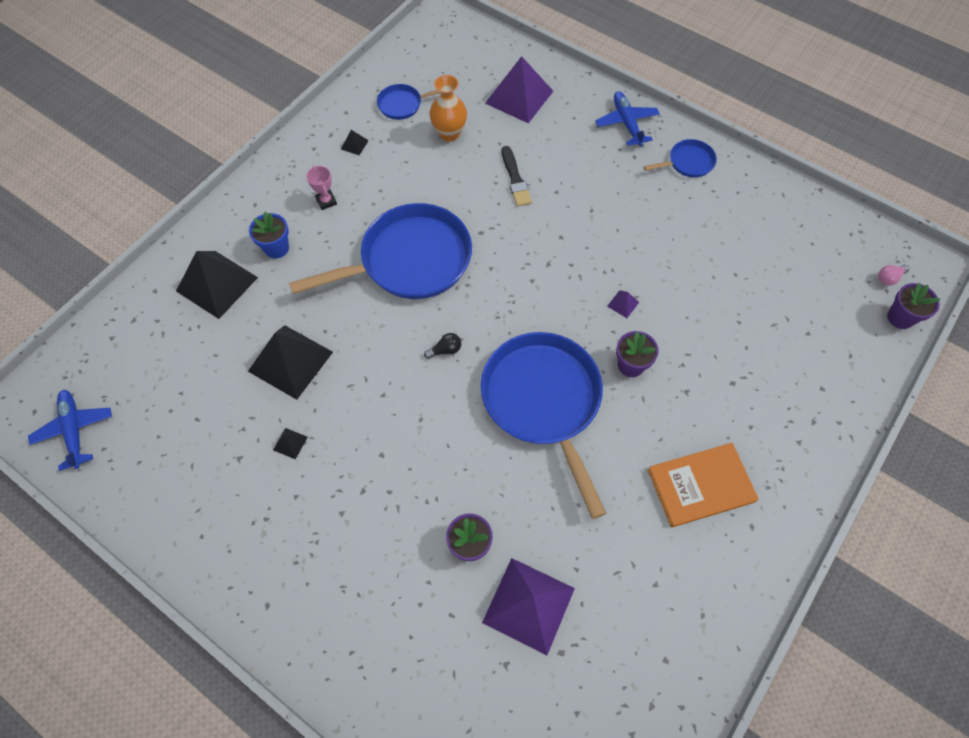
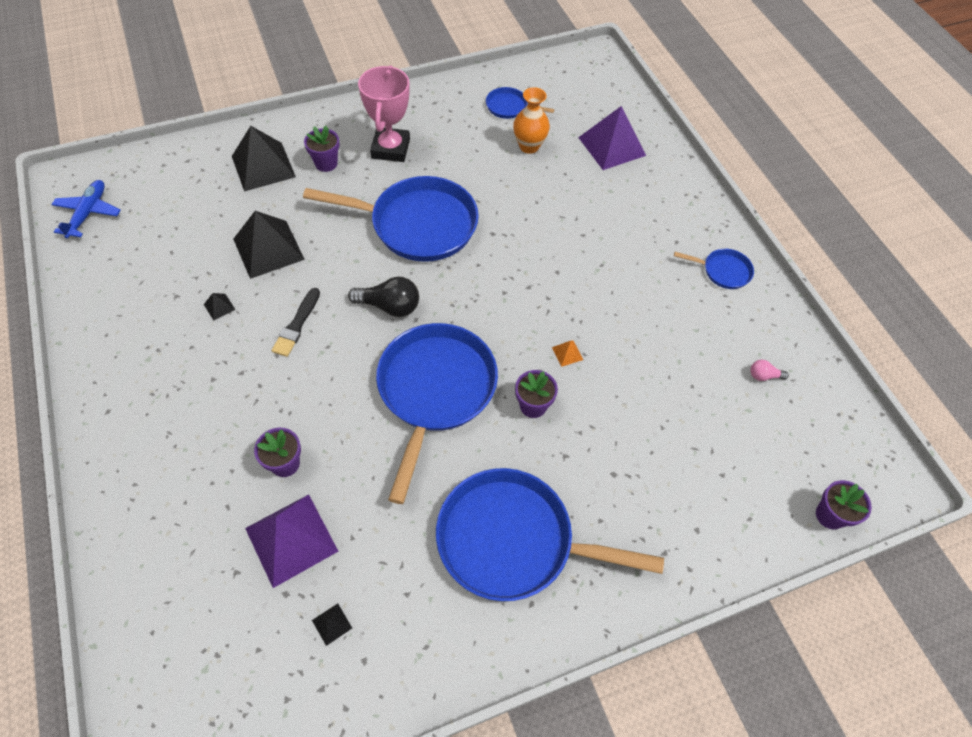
camera: 30 degrees right, 5 degrees down
(276, 248) = (326, 163): blue flower pot -> purple flower pot
(326, 201) = (390, 149): pink trophy -> pink trophy, size x2.16
(354, 144) = (446, 118): black pyramid -> black pyramid (332, 624)
(445, 350) = (389, 306): black light bulb -> black light bulb, size x1.92
(515, 179) = (555, 207): black brush -> black brush (297, 325)
(623, 304) = (567, 353): purple pyramid -> orange pyramid
(626, 123) = (691, 212): blue plane -> none
(700, 486) = (513, 540): orange book -> blue pan
(889, 278) = (847, 474): pink light bulb -> pink light bulb (763, 376)

